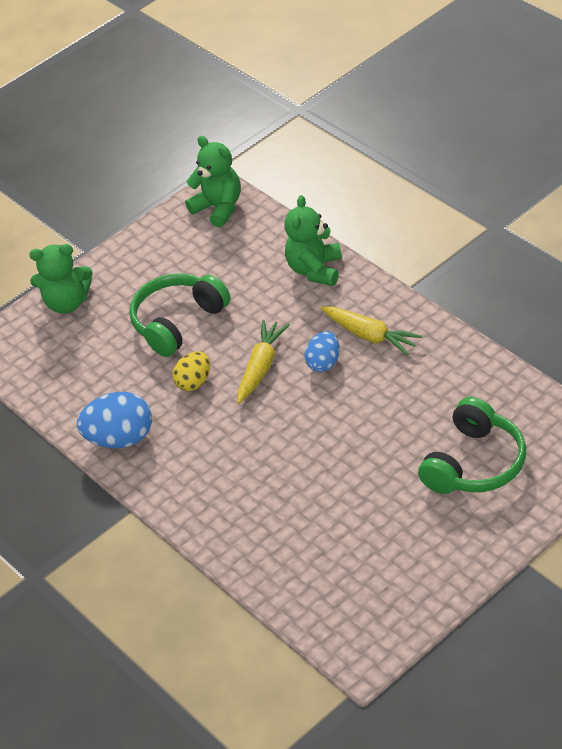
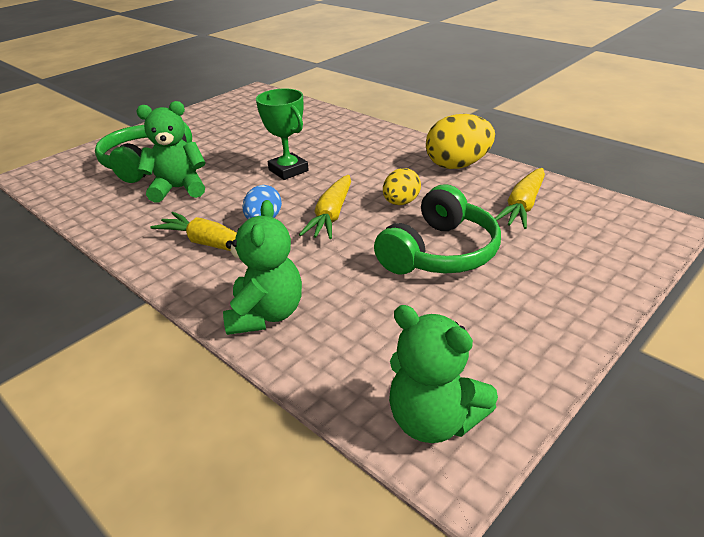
camera: 170 degrees right, 10 degrees down
(67, 303) = (601, 271): green teddy bear -> green teddy bear (179, 189)
(87, 373) = (522, 206): none -> yellow carrot
(120, 439) = (458, 165): blue egg -> yellow egg
(302, 439) = (288, 170): none -> green trophy

